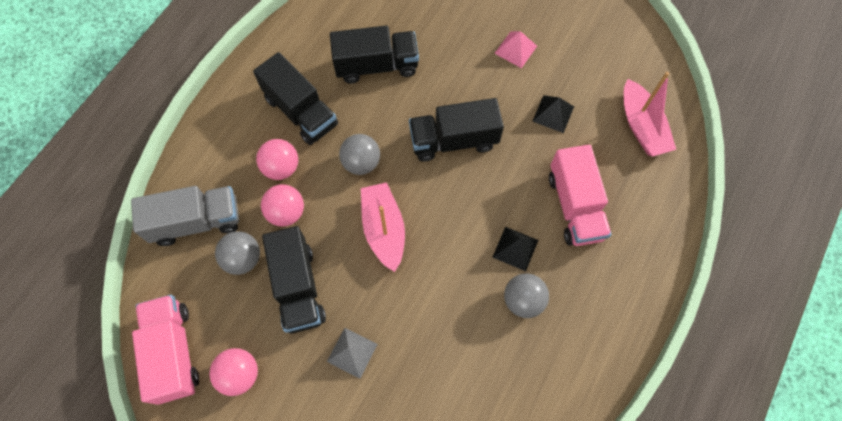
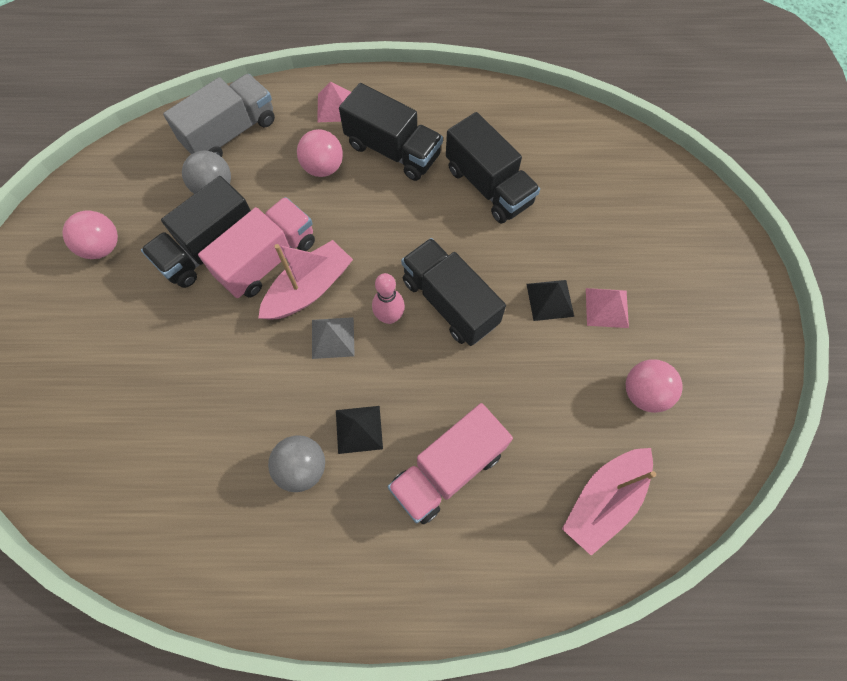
camera: 60 degrees right, 0 degrees up
(173, 352) = (100, 185): pink truck -> pink truck (267, 259)
(196, 222) = (230, 133): grey truck -> grey truck turned 90 degrees counterclockwise
(230, 131) = (335, 107): none -> pink pyramid
(286, 212) = (279, 197): pink ball -> pink ball (644, 393)
(301, 111) = (393, 150): black truck -> black truck turned 75 degrees counterclockwise
(352, 352) = (165, 329): grey pyramid -> grey pyramid (332, 337)
(361, 163) = (370, 231): grey ball -> none
(441, 185) = (389, 317): none -> pink bowling pin
(553, 113) = (551, 388): black pyramid -> black pyramid (550, 300)

